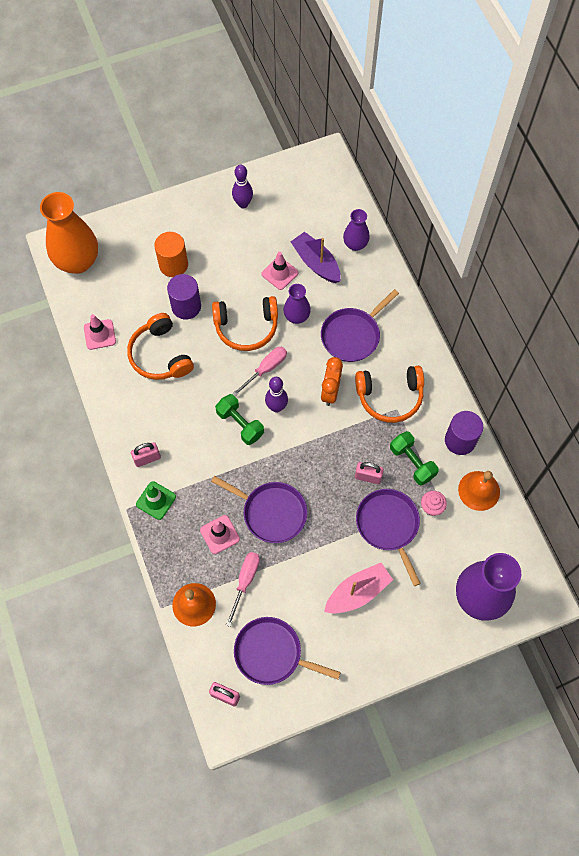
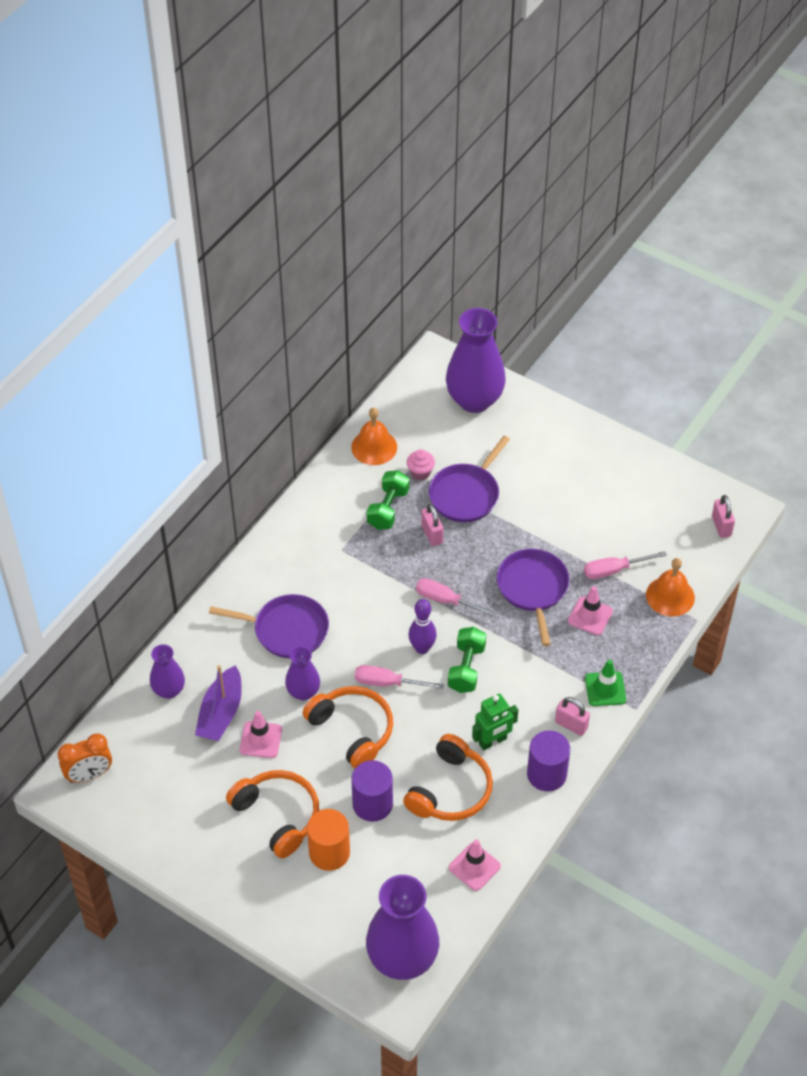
camera: 125 degrees left, 15 degrees down
(77, 261) = (402, 959): orange vase -> purple vase
(173, 402) = (493, 741): none -> green robot
(243, 204) = (192, 834): purple bowling pin -> none
(271, 653) = (656, 514): purple pan -> none
(303, 448) = (446, 600): none -> pink screwdriver
(330, 392) = (367, 613): orange clock -> orange clock (89, 775)
(357, 592) = (547, 484): pink boat -> none
(390, 397) = (333, 561): orange headphones -> orange headphones (278, 816)
(460, 440) = (334, 484): purple cylinder -> purple cylinder (546, 774)

